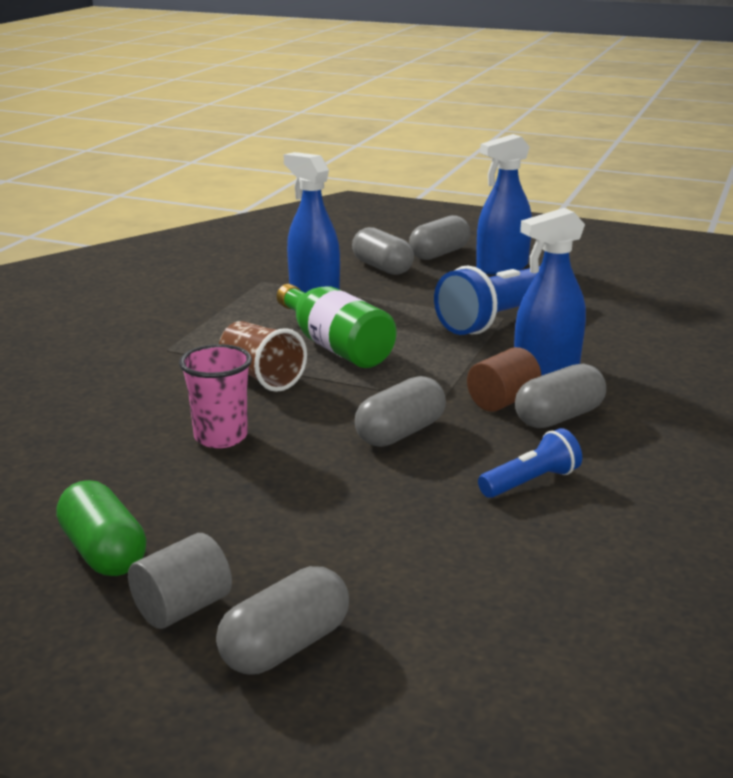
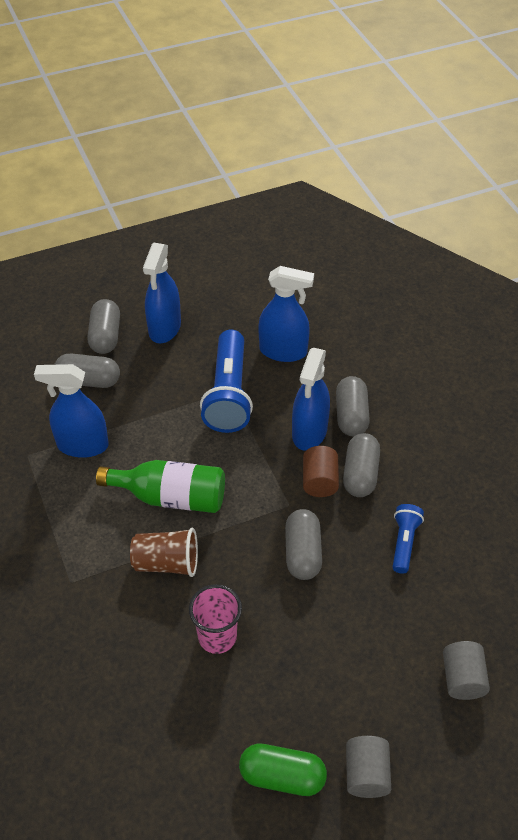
camera: 45 degrees left, 25 degrees up
(285, 646) = (435, 752): grey capsule -> grey capsule (351, 415)
(424, 614) = (462, 678): none -> grey cylinder
(604, 318) = (283, 351): none -> blue spray bottle

